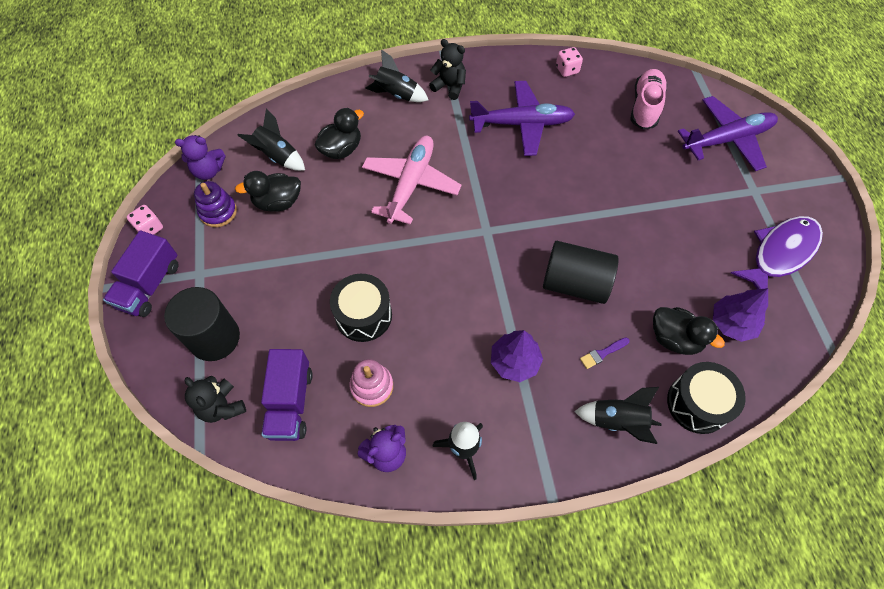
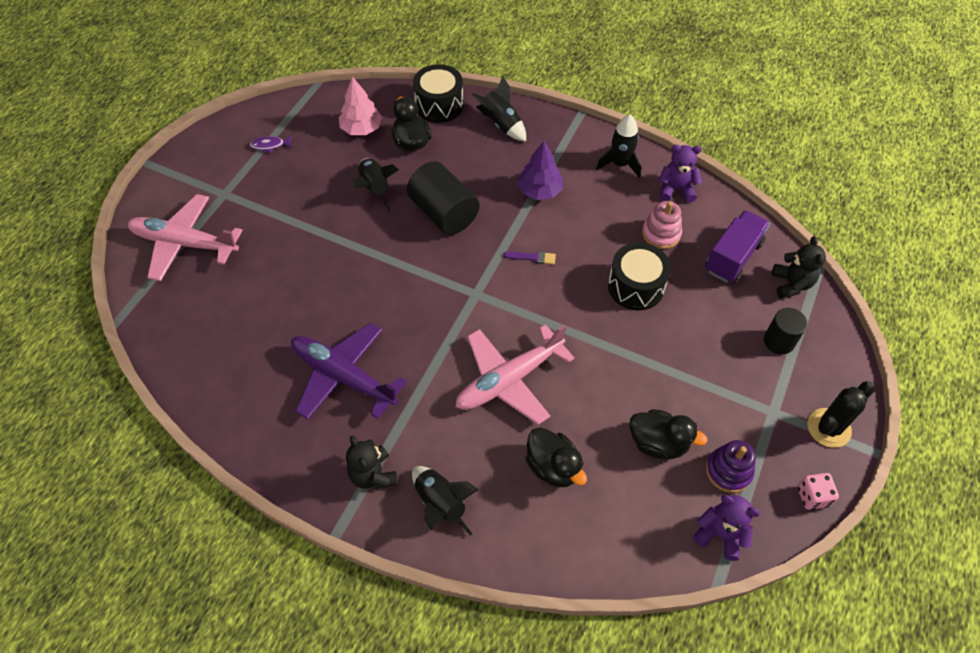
camera: 145 degrees left, 5 degrees down
(149, 285) = (828, 428): purple truck -> black cactus
(214, 338) = (778, 341): black cylinder -> black cylinder, size x0.60
(277, 156) = (630, 504): black rocket -> black rocket (375, 189)
(341, 149) = (553, 467): black duck -> black duck turned 120 degrees counterclockwise
(567, 70) = (230, 411): pink dice -> none
(602, 353) = (471, 161): purple brush -> purple brush (532, 257)
(645, 107) = (210, 318): pink shoe -> none
(727, 139) = (184, 243): purple plane -> pink plane
(732, 323) = (361, 128): purple tree -> pink tree
(780, 253) = (270, 145): purple fish -> purple fish, size x0.40

